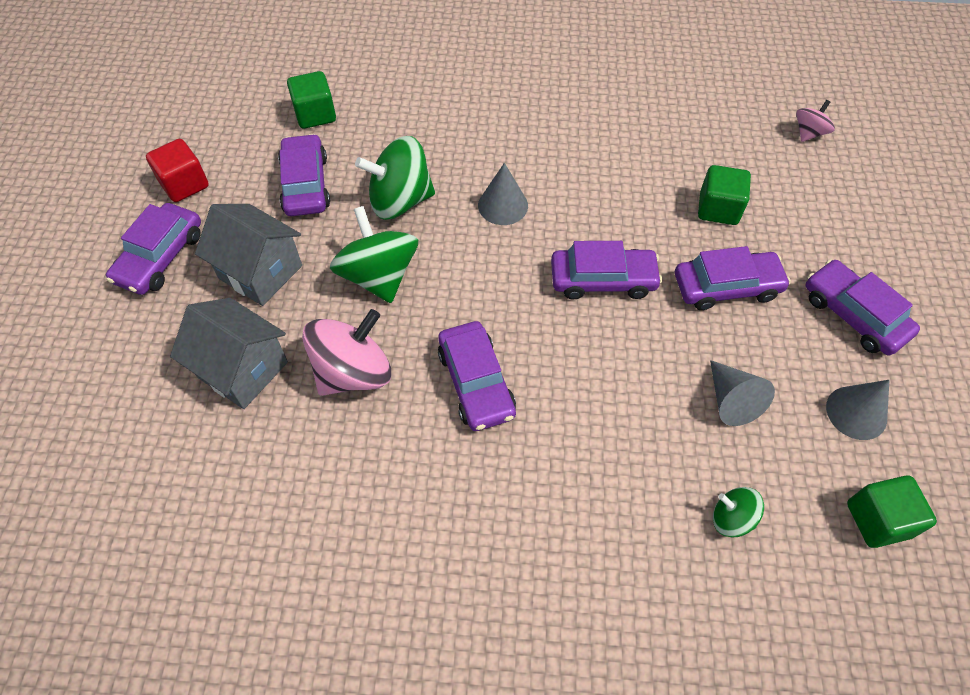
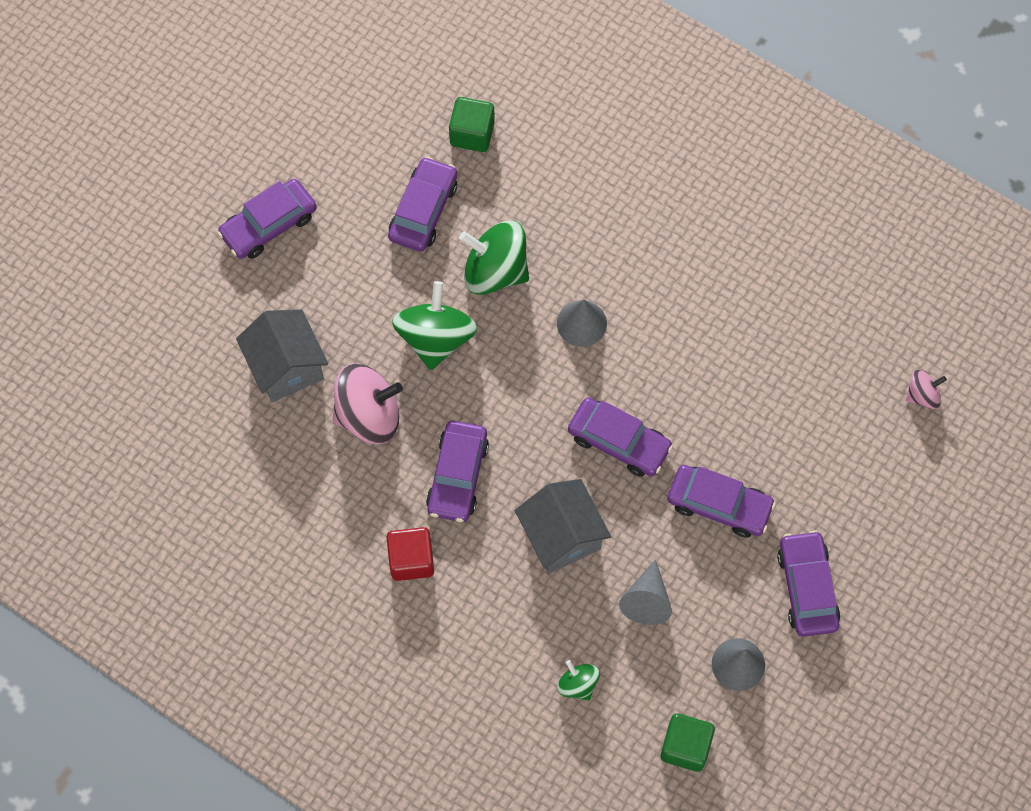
camera: 30 degrees right, 10 degrees up
(184, 184) = (320, 156): red cube -> red cube (411, 560)
(260, 272) = (342, 283): grey house -> grey house (561, 536)
(718, 209) = (770, 428): green cube -> none

